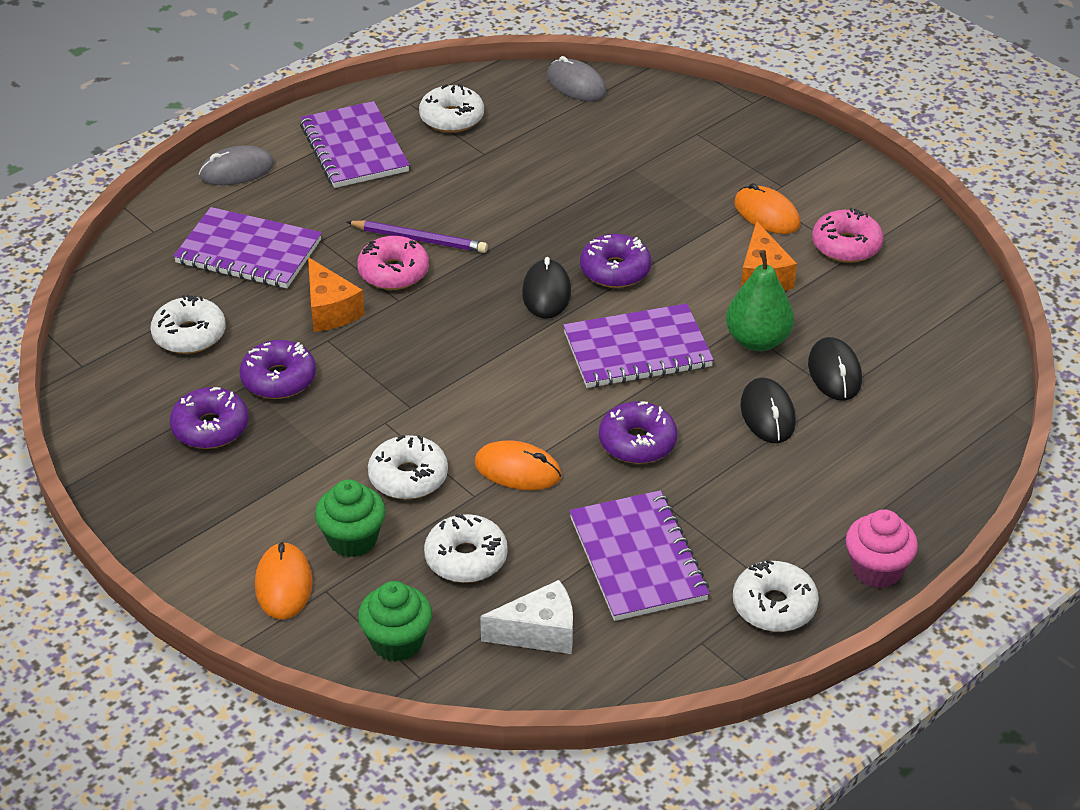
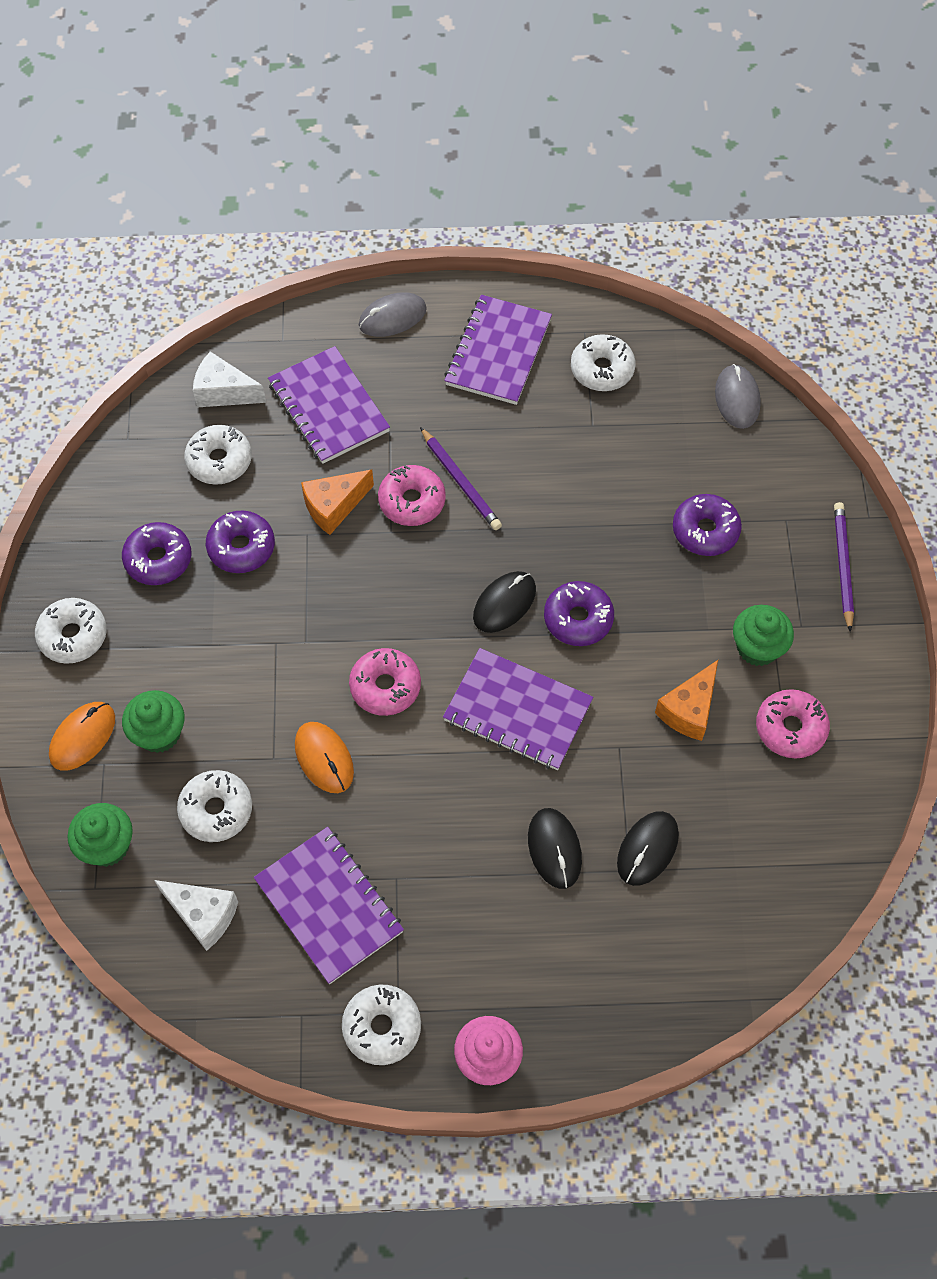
camera: 40 degrees right, 20 degrees up
(139, 289) = (224, 392): none -> white cheese
(237, 170) = (392, 317): grey mouse -> grey mouse turned 45 degrees counterclockwise
(330, 310) = (334, 507): orange cheese -> orange cheese turned 45 degrees clockwise
(408, 477) = (245, 706): white donut -> white donut (73, 635)
(513, 396) = (385, 686): none -> pink donut
(637, 442) = (432, 799): purple donut -> purple donut (705, 530)
(637, 559) = (329, 906): purple notebook -> purple notebook turned 60 degrees counterclockwise
(757, 340) = (619, 771): green pear -> none
(766, 214) = (757, 647): orange mouse -> green cupcake
(767, 414) = (554, 849): black mouse -> black mouse turned 45 degrees counterclockwise
(768, 137) = (842, 566): none -> purple pencil

